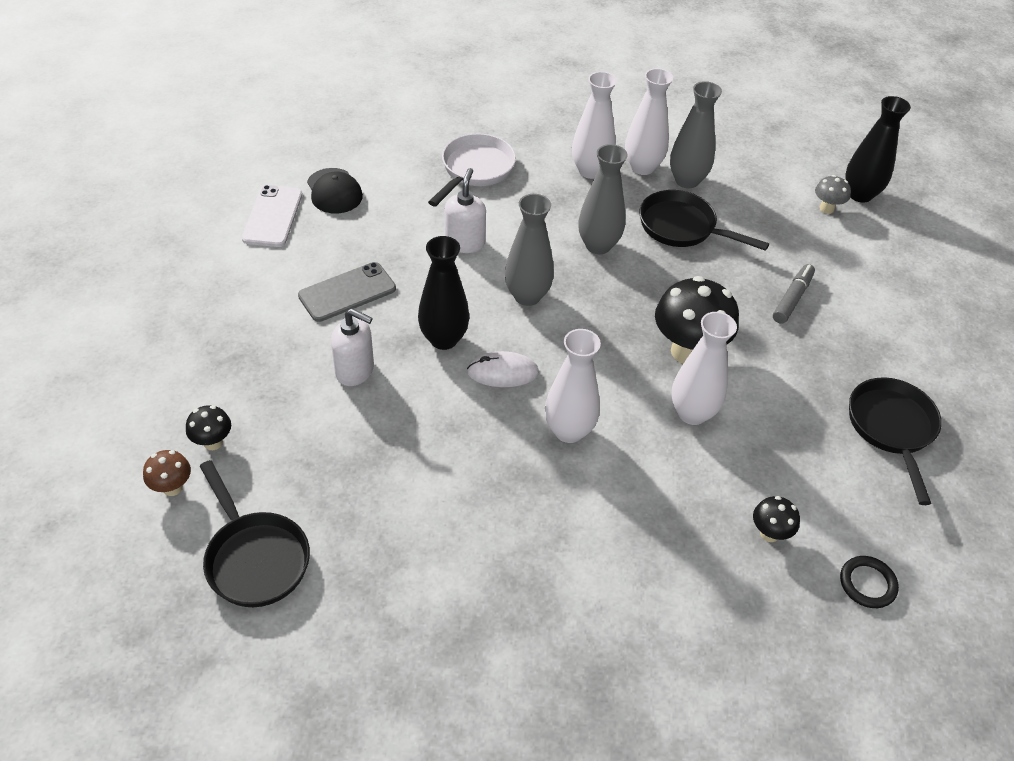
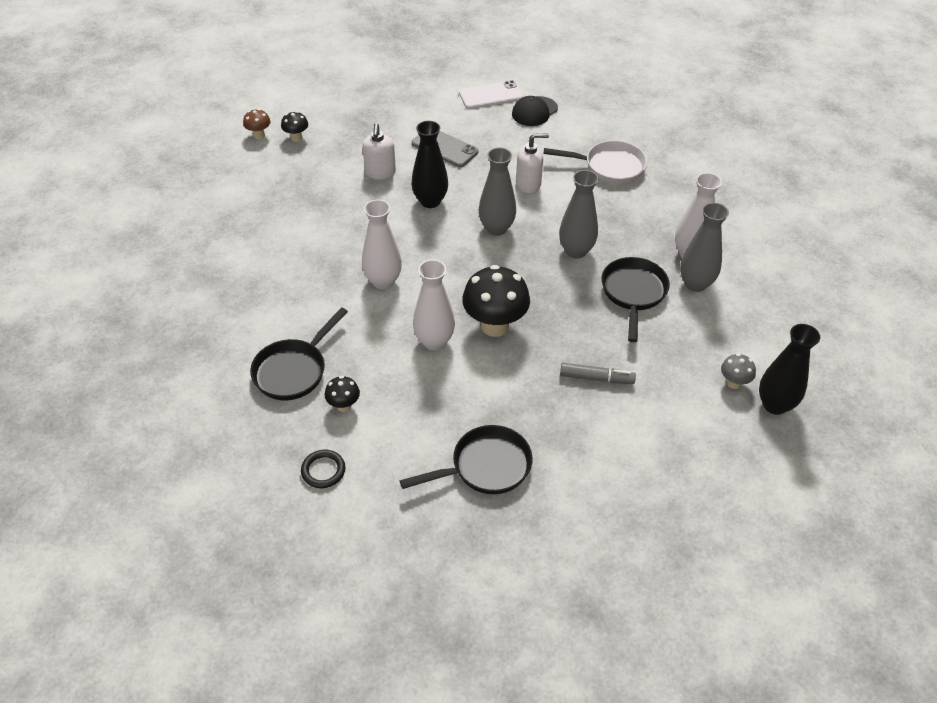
camera: 70 degrees right, 0 degrees up
(255, 558) = (226, 180): black pan -> black pan (294, 370)
(503, 372) = (417, 236): white mouse -> none
(590, 171) = (660, 225): white vase -> none

